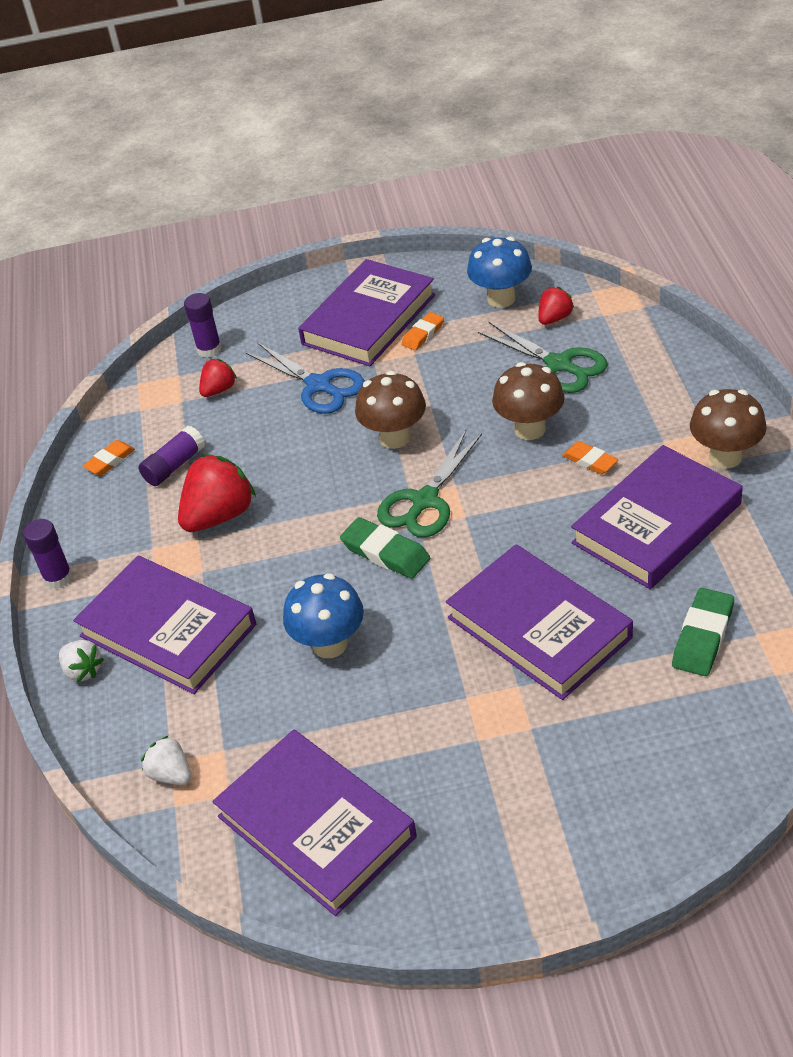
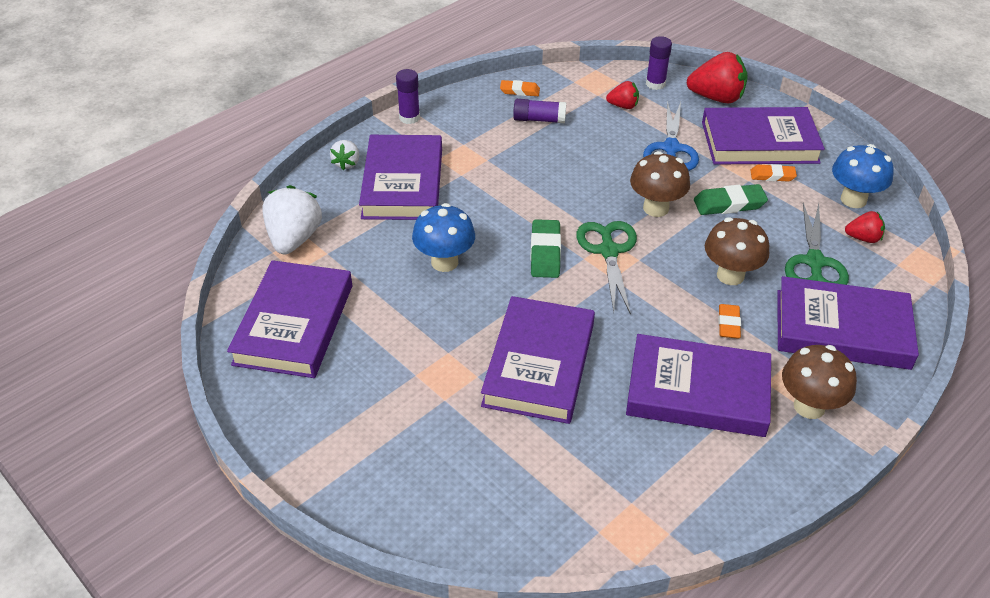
camera: 50 degrees right, 0 degrees up
(171, 774) = (294, 239): white strawberry -> white strawberry, size x1.83
(219, 516) = (513, 160): red strawberry -> red strawberry (716, 98)
(424, 501) = (608, 251): green scissors -> green scissors turned 90 degrees clockwise
(652, 390) = (842, 329): none -> purple book
(702, 636) = (603, 468): green eraser -> green eraser (729, 204)

